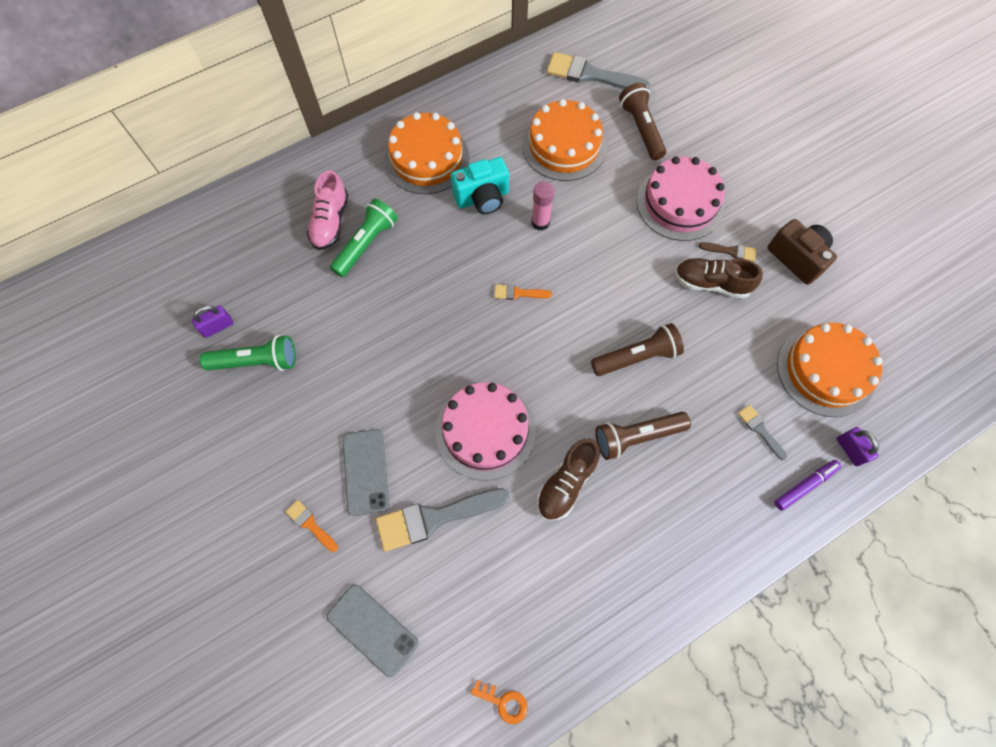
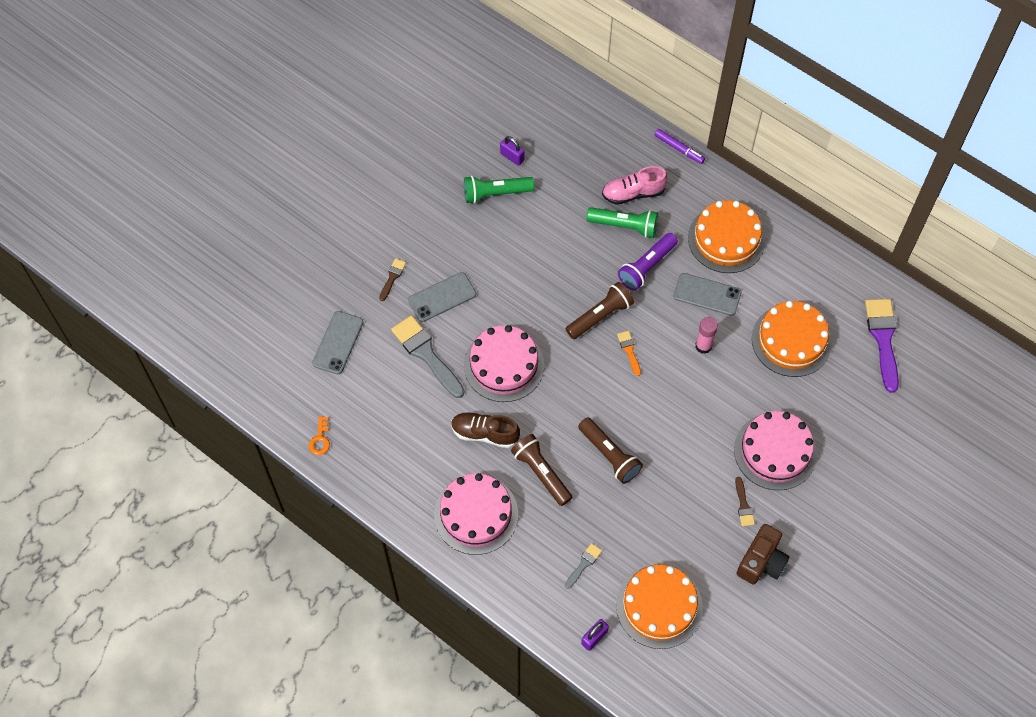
camera: 70 degrees right, 5 degrees down
(256, 361) = (495, 193): green flashlight -> green flashlight turned 105 degrees clockwise
(310, 524) = (392, 277): orange brush -> brown brush
(425, 241) = (646, 267): none -> purple flashlight
(482, 198) = (707, 294): turquoise camera -> grey phone
(590, 75) = (883, 339): grey brush -> purple brush
(641, 129) = (841, 398): brown flashlight -> brown flashlight (600, 316)
(667, 530) = (476, 514): none -> pink cake
(711, 283) = (704, 496): brown shoe -> none
(805, 485) = (549, 608): purple marker -> purple marker (679, 149)

